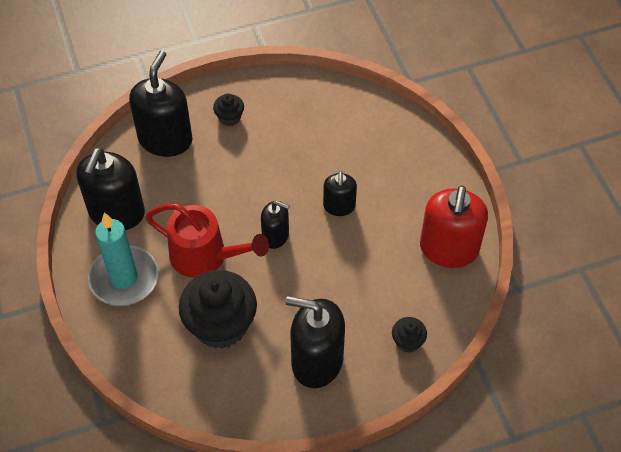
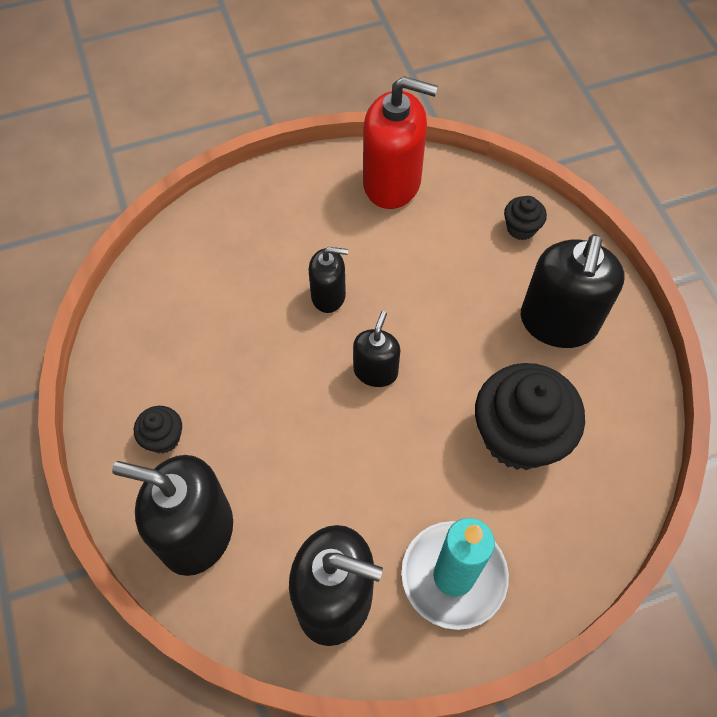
camera: 90 degrees left, 5 degrees up
(205, 256) = (411, 461): red watering can -> none

